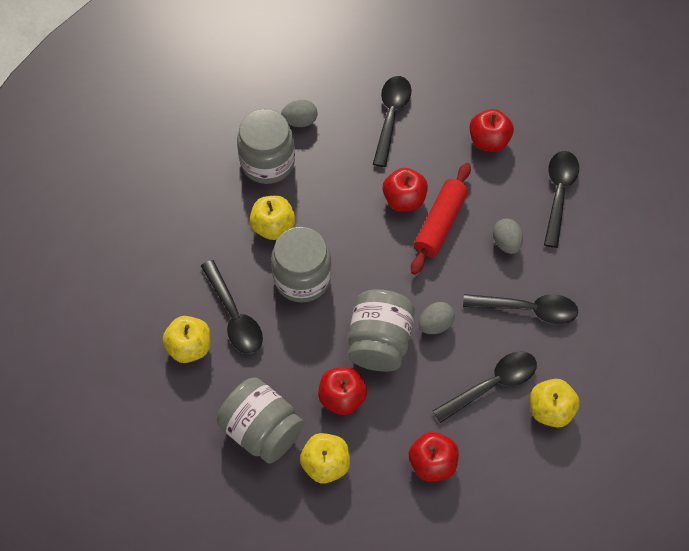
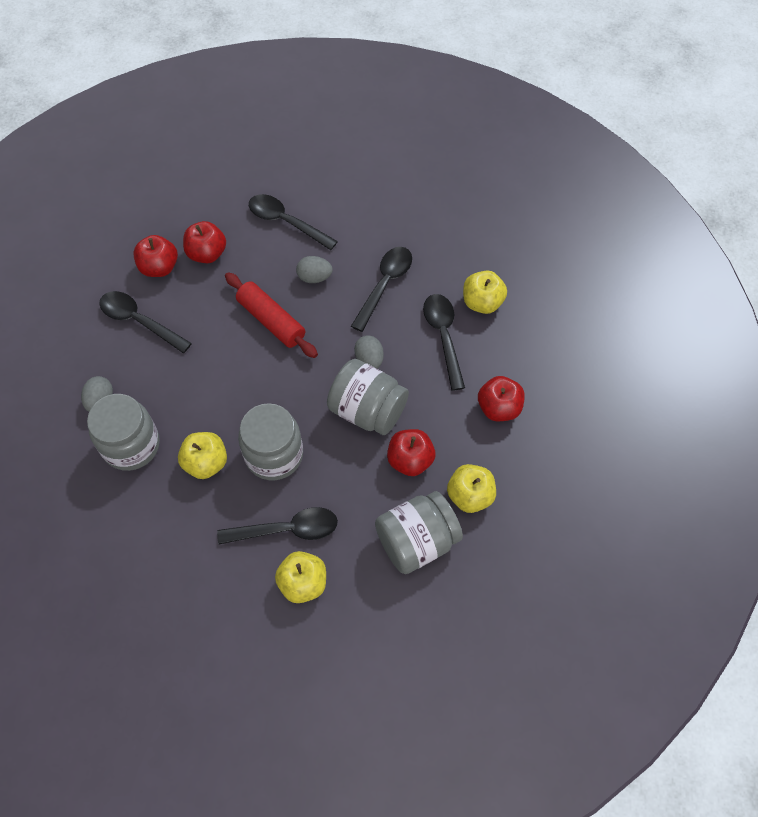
camera: 70 degrees left, 0 degrees up
(404, 199) = (233, 341): red apple -> red apple (159, 267)

